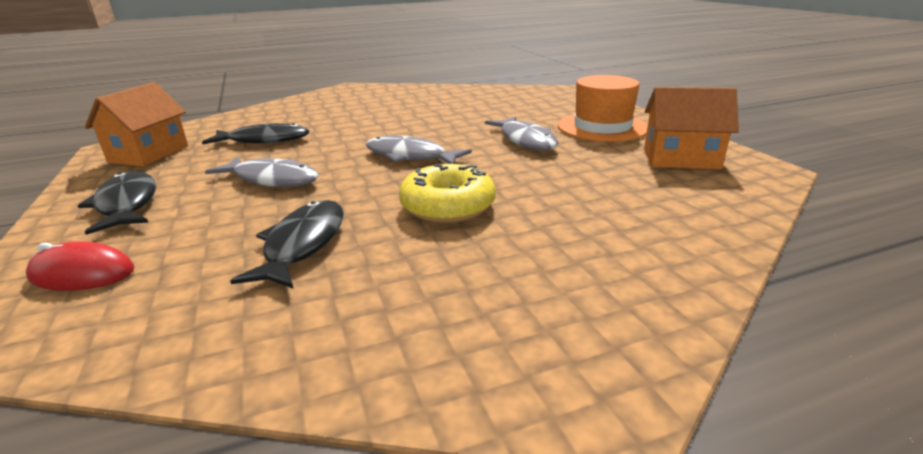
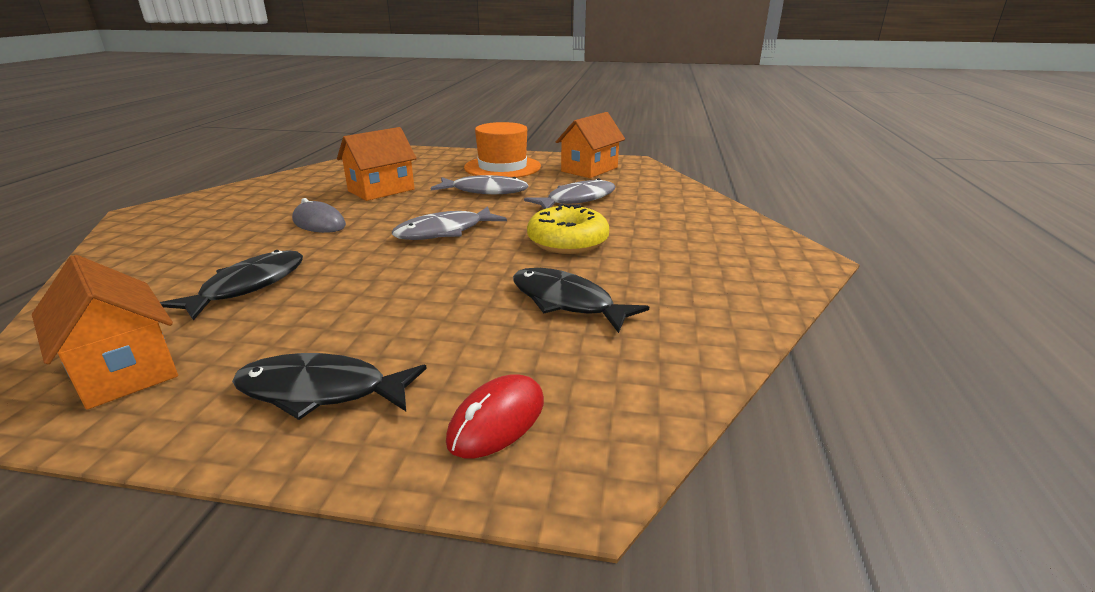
camera: 60 degrees left, 0 degrees up
(272, 179) = (392, 297): grey fish -> grey fish (577, 199)
(381, 121) = (319, 223): none -> grey mouse
(469, 114) = (381, 190): none -> orange house

